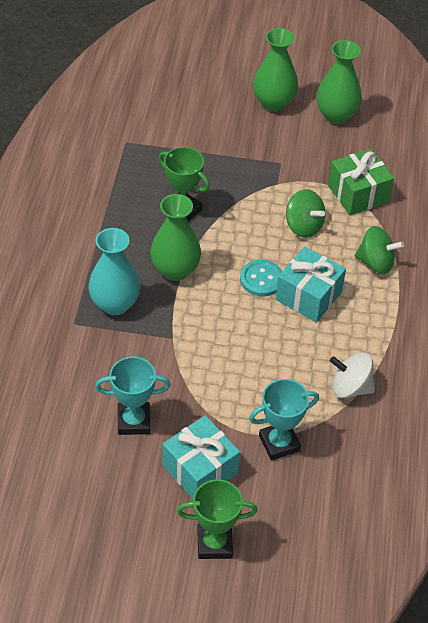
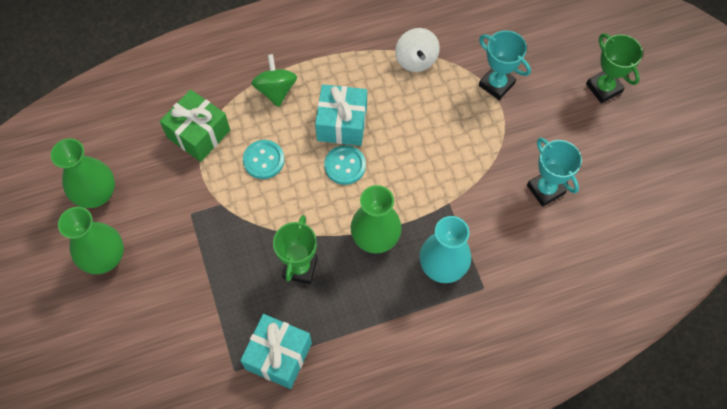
camera: 115 degrees left, 15 degrees up
(200, 469) = (554, 124): turquoise gift -> turquoise gift (278, 356)
(303, 226) = (263, 160): green spinning top -> turquoise button

